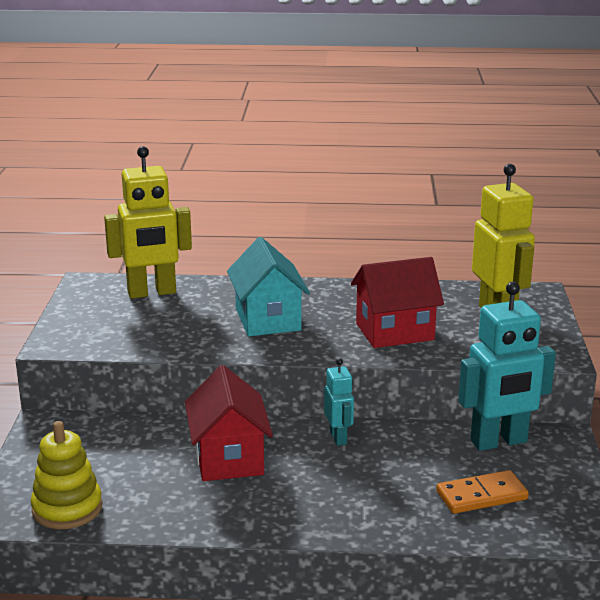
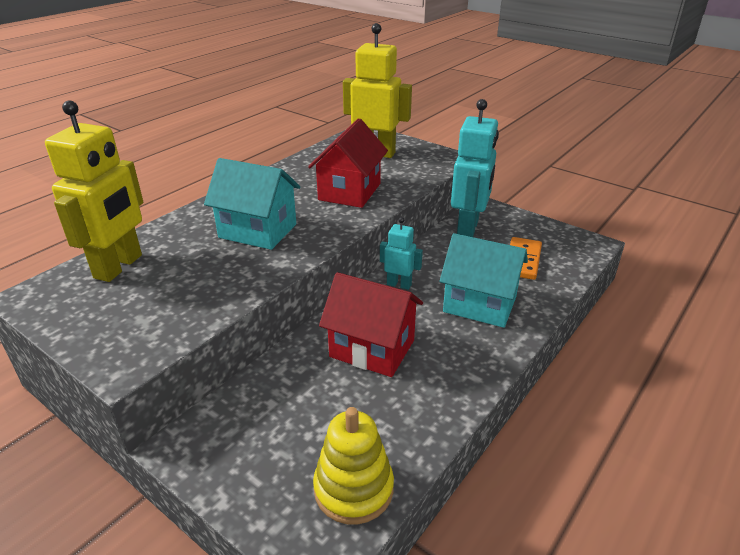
camera: 55 degrees left, 10 degrees up
(363, 493) = (480, 304): none -> turquoise house

